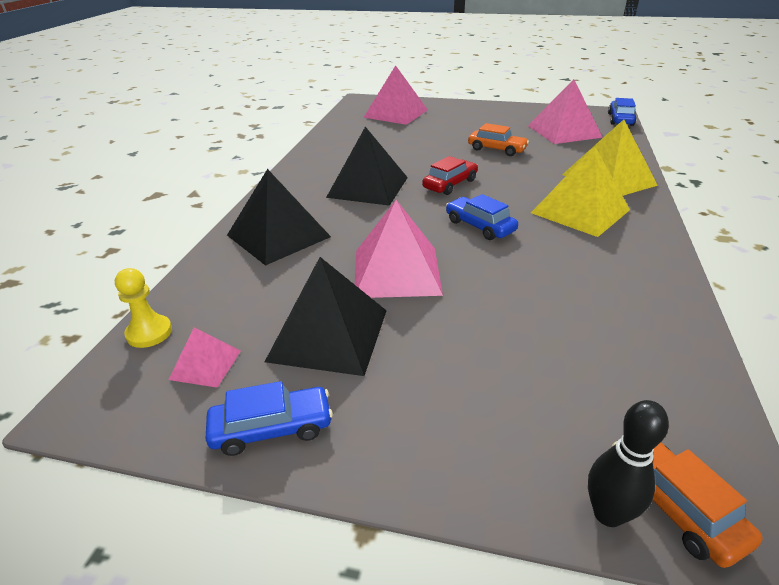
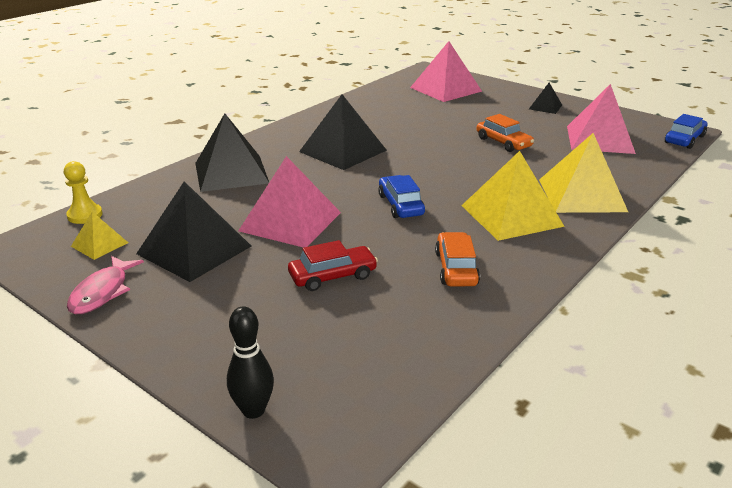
camera: 25 degrees right, 5 degrees down
(205, 364) = (99, 244): pink pyramid -> yellow pyramid
(272, 428) = (102, 292): blue car -> pink fish
(450, 184) = (418, 164): red car -> red car (333, 276)
(492, 113) = (545, 107): none -> black pyramid
(673, 504) = (305, 423): orange car -> orange car (456, 268)

